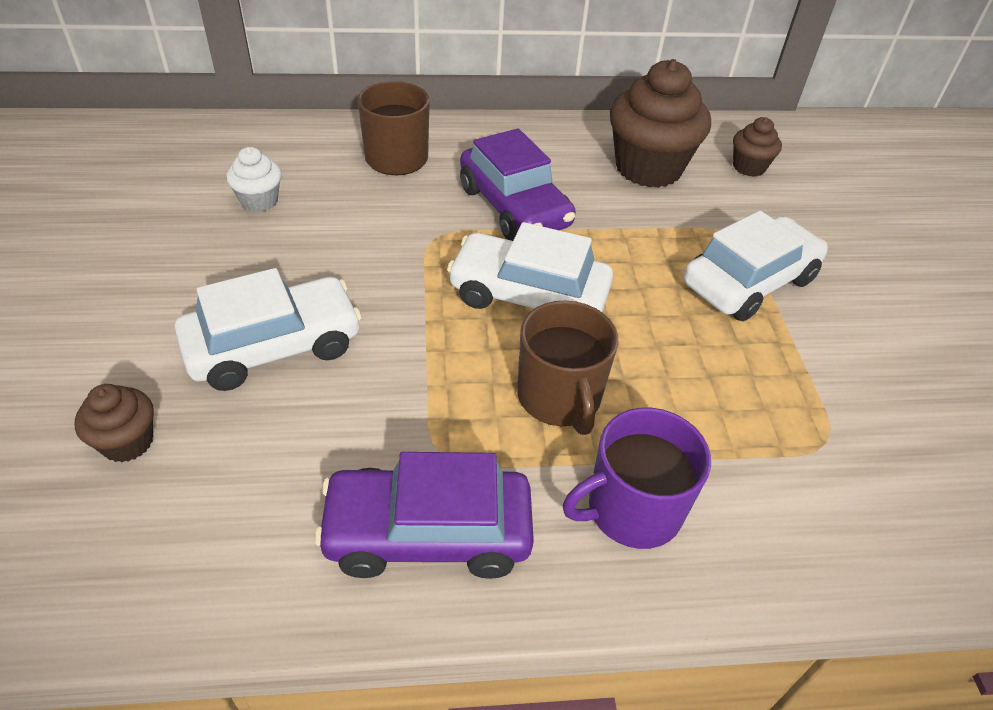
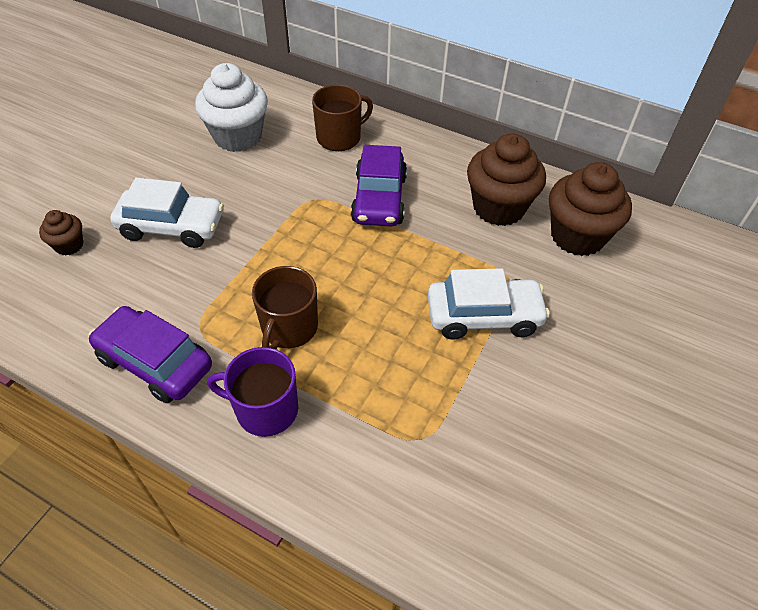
camera: 35 degrees right, 5 degrees up
(259, 201) = (238, 137): white cupcake -> white cupcake, size x2.02
(528, 295) = (331, 260): white car -> none
(749, 167) = (577, 236): brown cupcake -> brown cupcake, size x2.02

